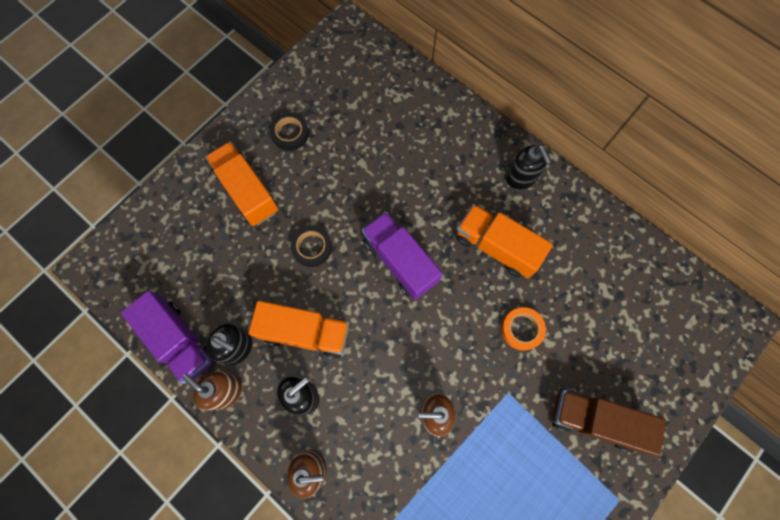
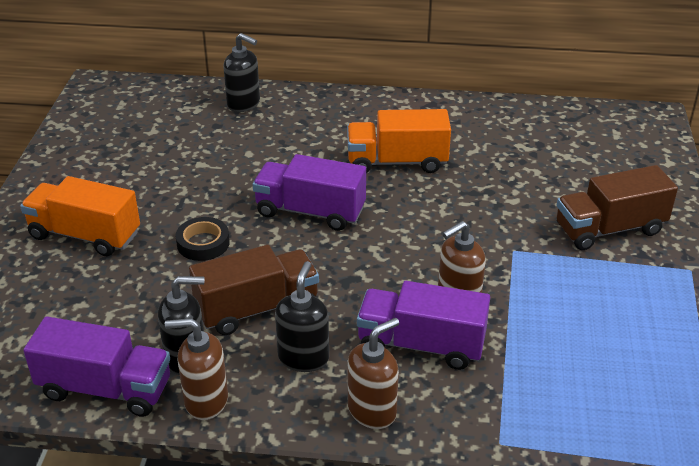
camera: 35 degrees left, 35 degrees down
(290, 133) = (98, 175): black tape -> none
(305, 332) = (257, 308): orange truck -> brown truck
(380, 436) = (421, 345): none -> purple truck
(521, 178) = (373, 112): black soap dispenser -> black soap dispenser (244, 104)
(522, 329) = (479, 203): orange tape -> none

